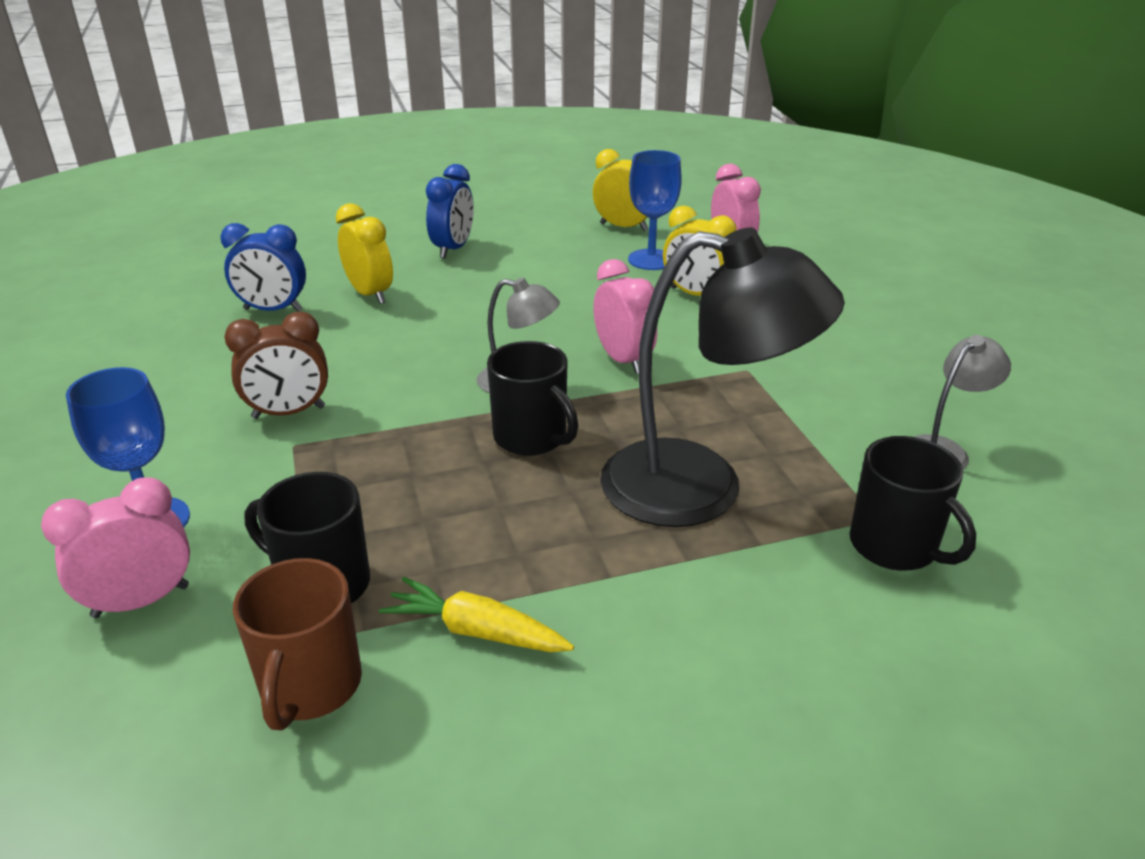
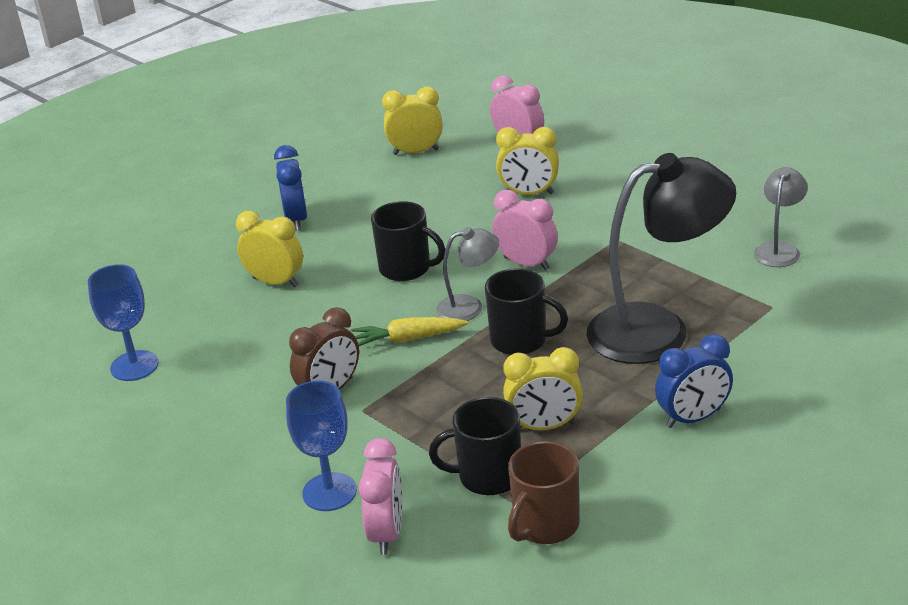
camera: 25 degrees left, 0 degrees up
(141, 601) = (387, 533): pink clock -> pink clock turned 150 degrees clockwise
(273, 310) = (211, 323): blue clock -> blue clock (693, 418)
(310, 686) = (545, 525): brown mug -> brown mug turned 60 degrees clockwise
(450, 550) = (544, 426): none -> yellow clock
(475, 631) = (606, 460): yellow carrot -> yellow carrot (407, 339)
(651, 260) = (467, 175): blue goblet -> blue goblet (134, 366)
(894, 546) = (794, 319): black mug -> black mug (406, 269)

